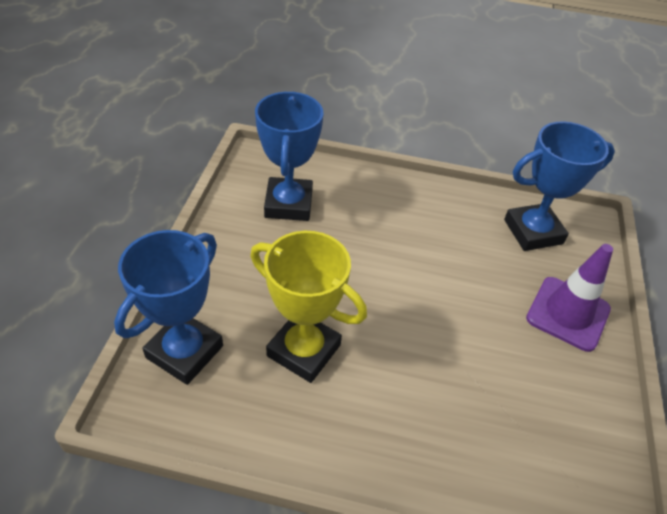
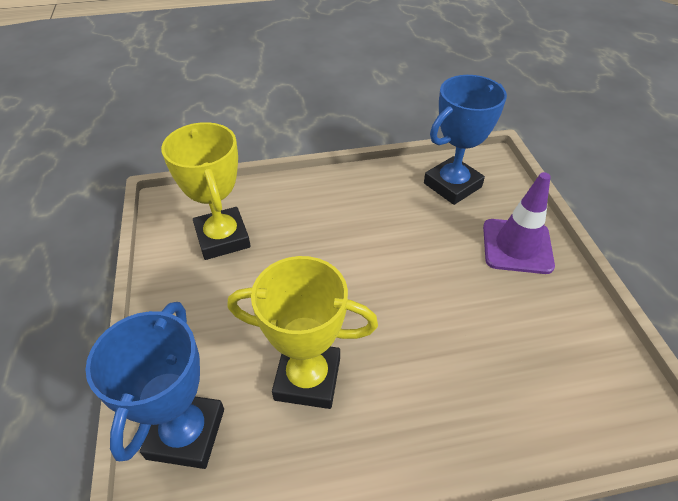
camera: 20 degrees left, 0 degrees up
(288, 204) = (222, 238): blue trophy -> yellow trophy

